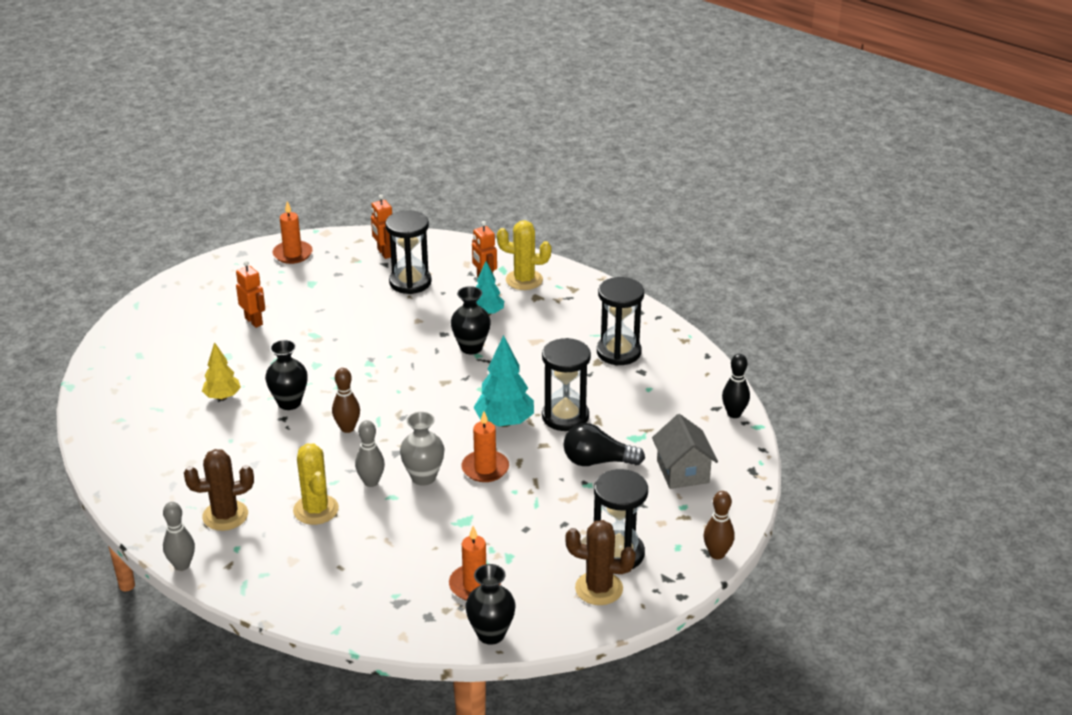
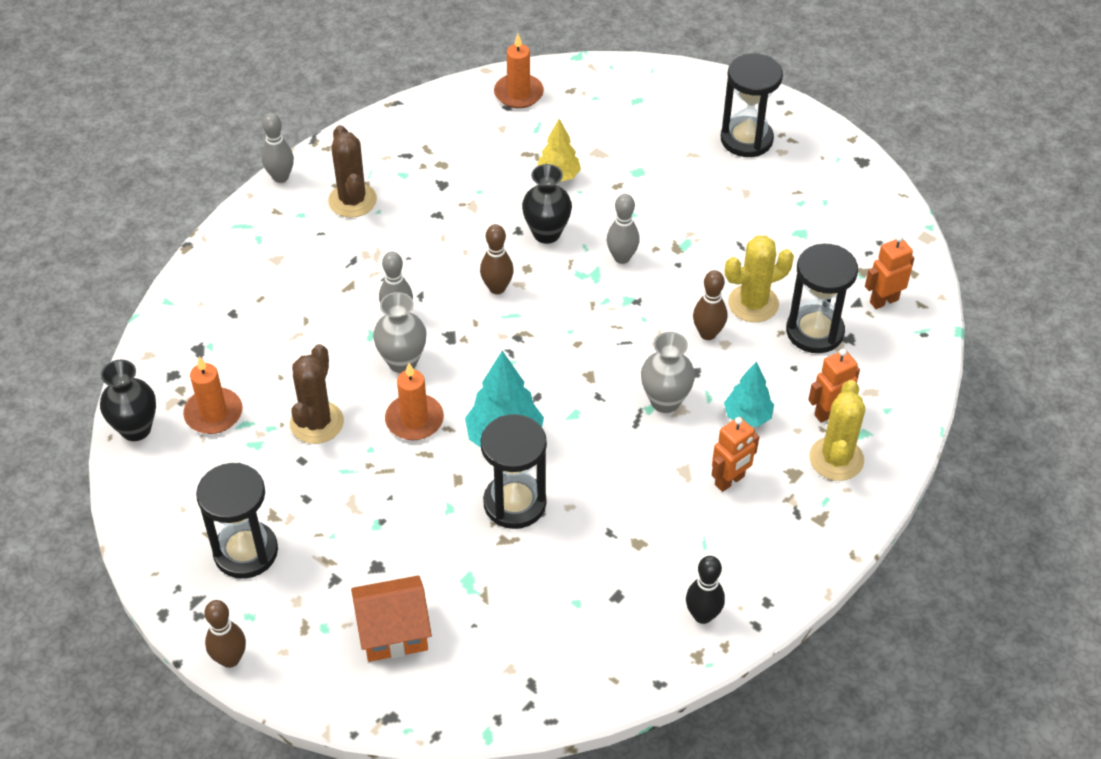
camera: 90 degrees right, 15 degrees up
(254, 321) = (710, 187): orange robot -> orange robot (730, 481)
(292, 254) = (867, 209): orange candle -> orange candle (518, 93)
(316, 510) = (354, 271): yellow cactus -> yellow cactus (753, 303)
(323, 365) = (622, 258): none -> grey bowling pin
(407, 327) = (708, 333): none -> brown bowling pin
(471, 348) = (665, 401): black vase -> grey vase
(597, 461) = (420, 536): black light bulb -> none
(599, 588) = (189, 530): brown cactus -> brown cactus (317, 423)
(618, 352) = (662, 570): black hourglass -> black hourglass (746, 139)
(682, 471) = (393, 632): grey house -> orange house
(734, 414) = (517, 706): black bowling pin -> black bowling pin (702, 615)

